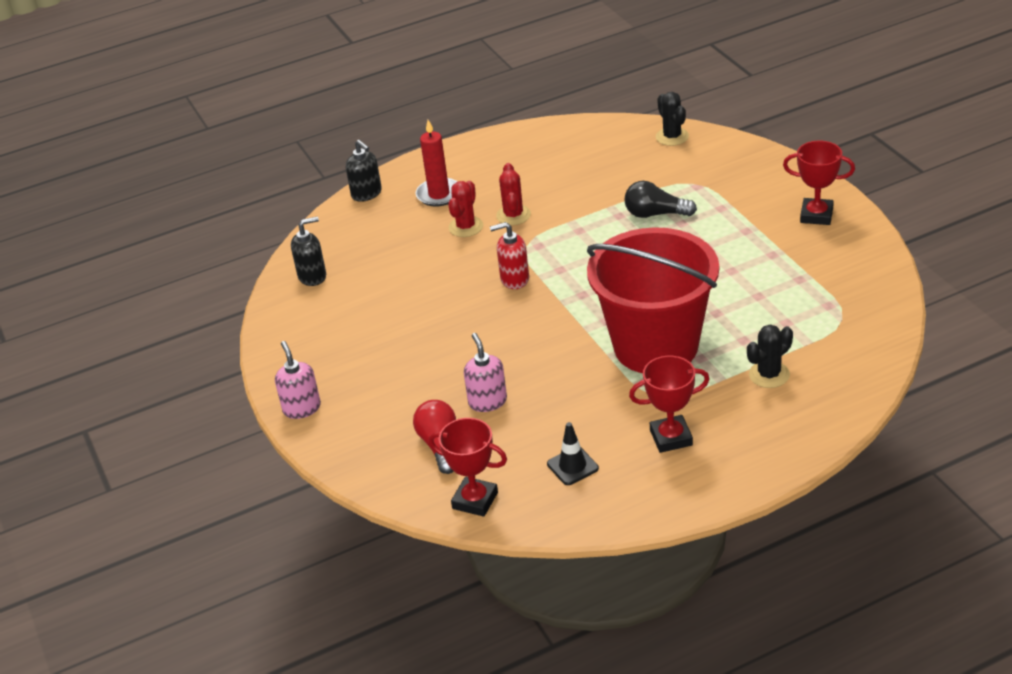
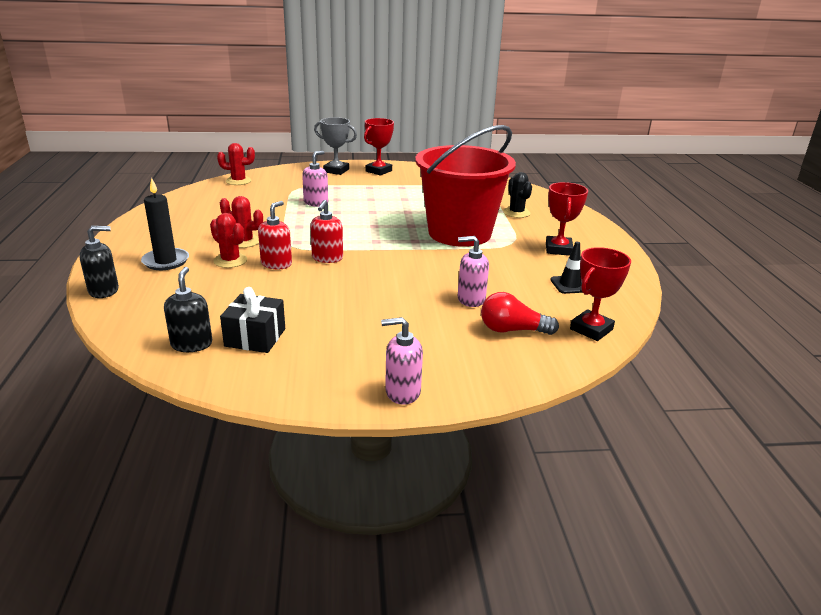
camera: 75 degrees left, 10 degrees down
(339, 302) = (255, 337): none -> black gift
(439, 194) = (166, 261): red candle -> black candle
(478, 255) = (276, 264): none -> red soap dispenser
(655, 214) = (316, 203): black light bulb -> pink soap dispenser
(672, 137) = (238, 181): black cactus -> red cactus
(781, 184) = (336, 171): none -> grey trophy

